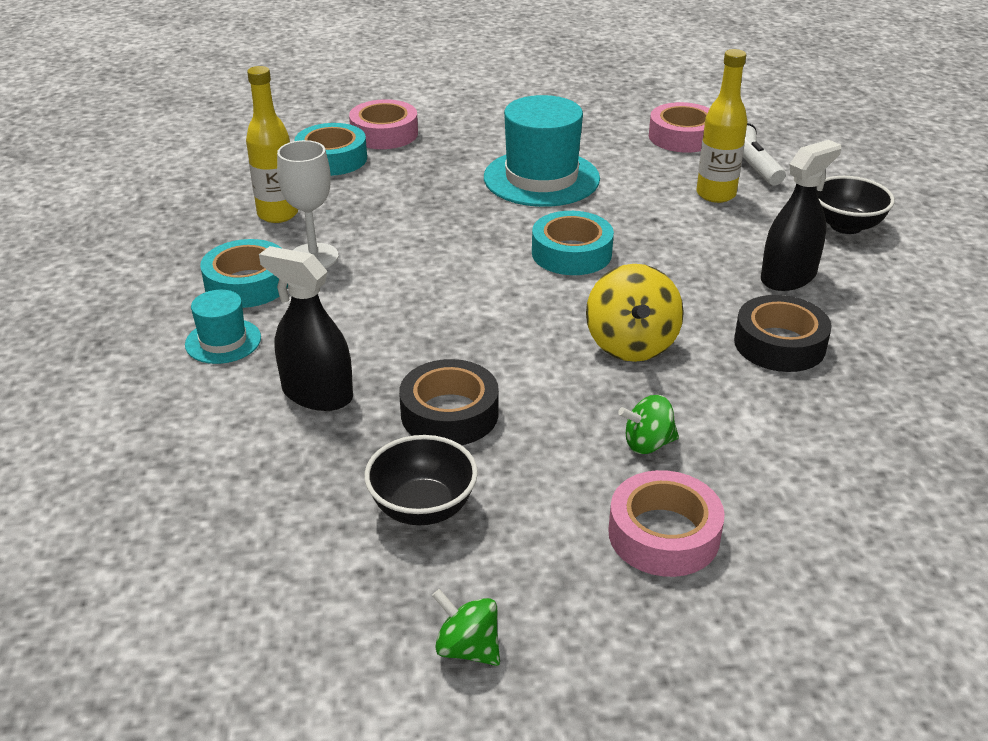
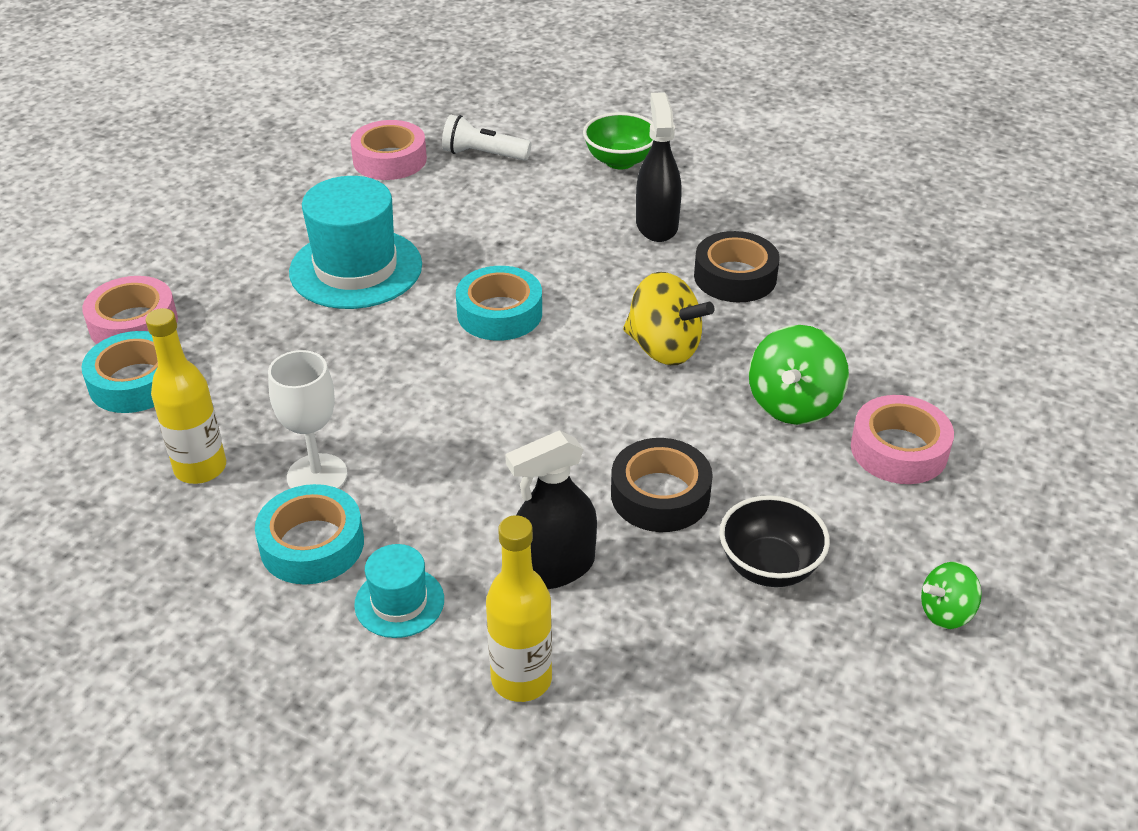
camera: 55 degrees left, 5 degrees up
(647, 444) = (793, 405): green spinning top -> green spinning top, size x1.72
(716, 194) = (502, 193): yellow bottle -> yellow bottle (521, 679)
(846, 226) = (620, 161): black bowl -> green bowl

